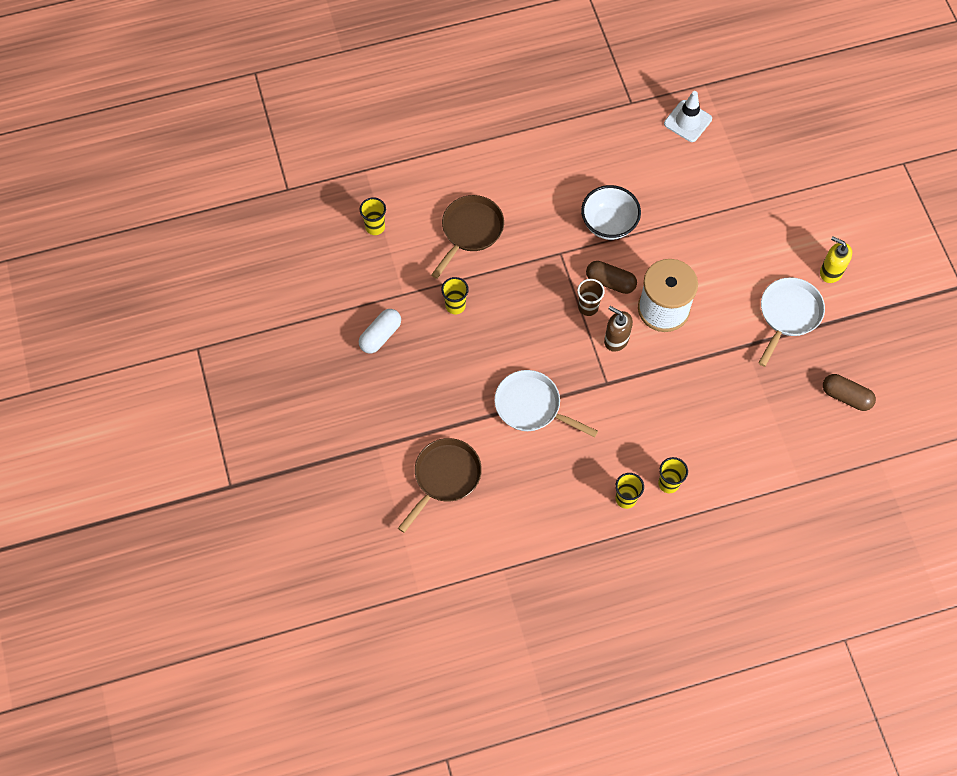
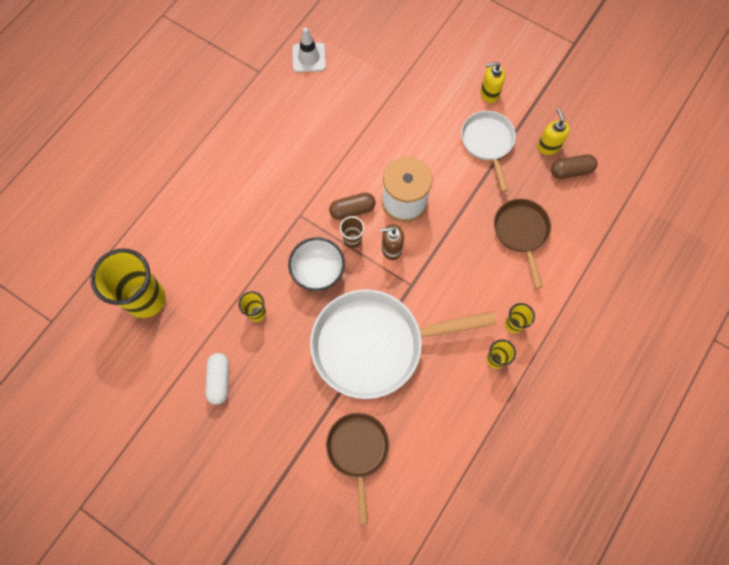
camera: 40 degrees left, 5 degrees up
(375, 227) = (146, 299): yellow cup -> yellow cup, size x2.16
(470, 231) = (221, 248): brown pan -> brown pan (521, 232)
(531, 406) = (374, 344): white pan -> white pan, size x1.82
(608, 224) = (316, 169): white bowl -> white bowl (318, 271)
(844, 359) = (548, 146): none -> yellow soap dispenser

